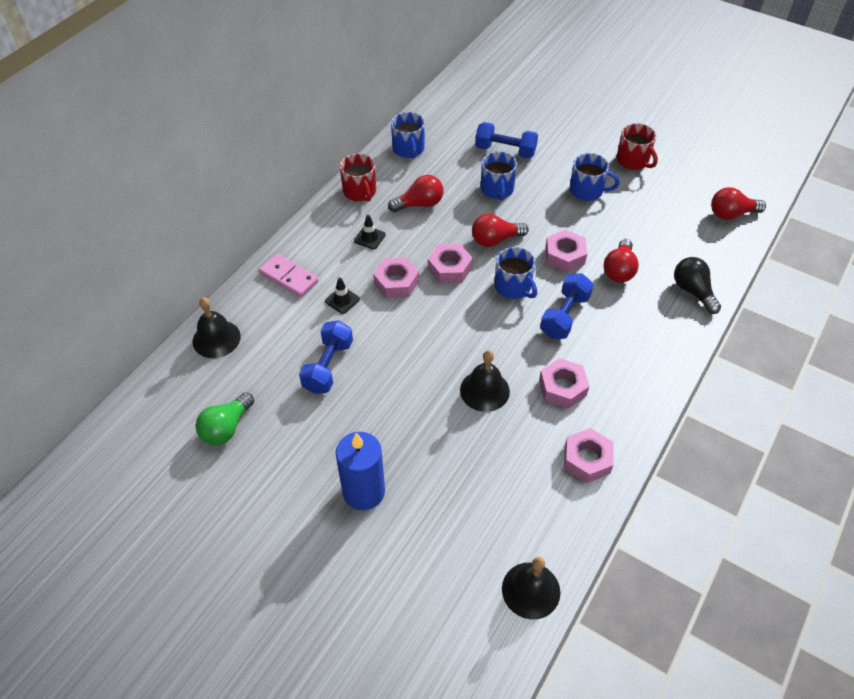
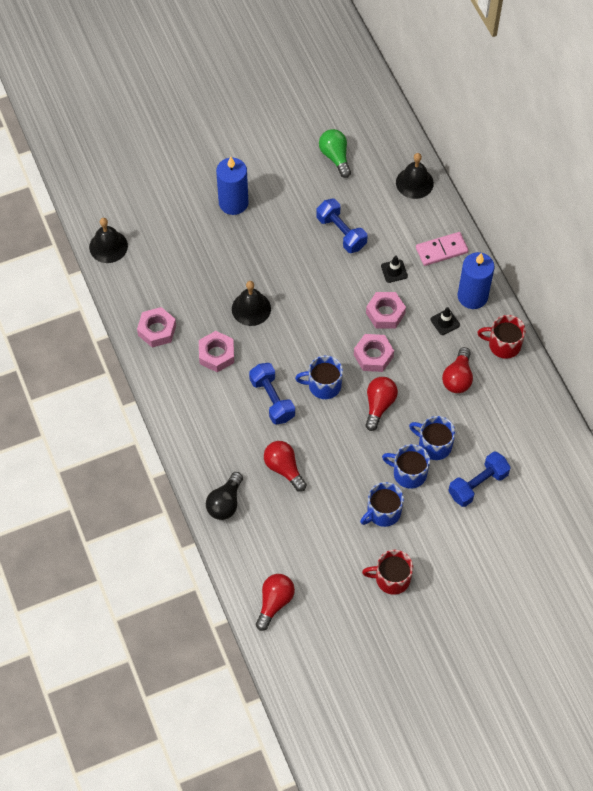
camera: 125 degrees right, 10 degrees up
(325, 233) = (472, 296): none -> blue candle
(408, 149) = (533, 411): blue mug -> blue mug (408, 473)
(564, 256) = (326, 442): pink nut -> none
(693, 291) = (225, 503): black light bulb -> black light bulb turned 105 degrees clockwise

